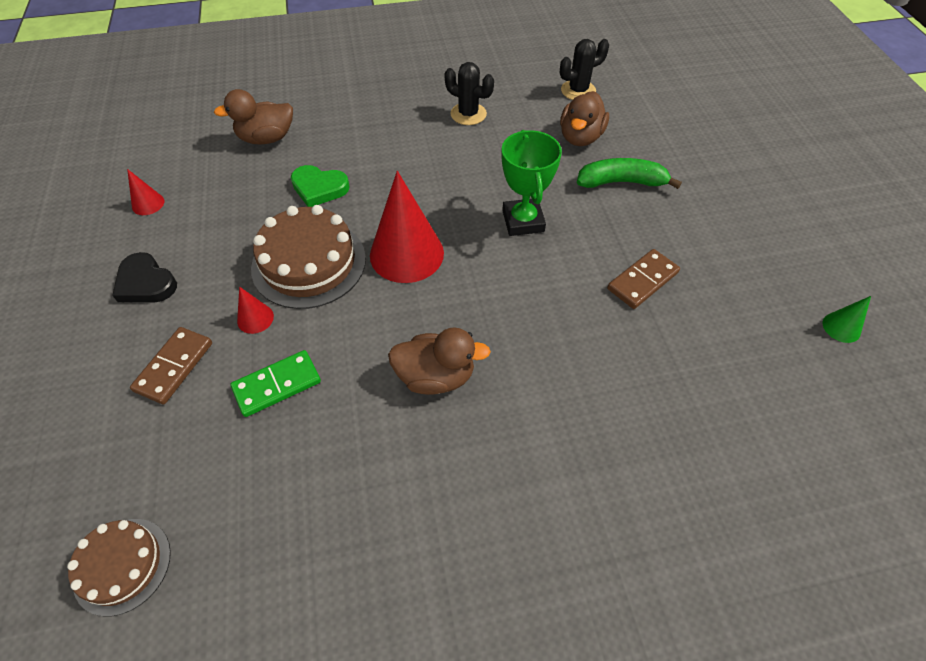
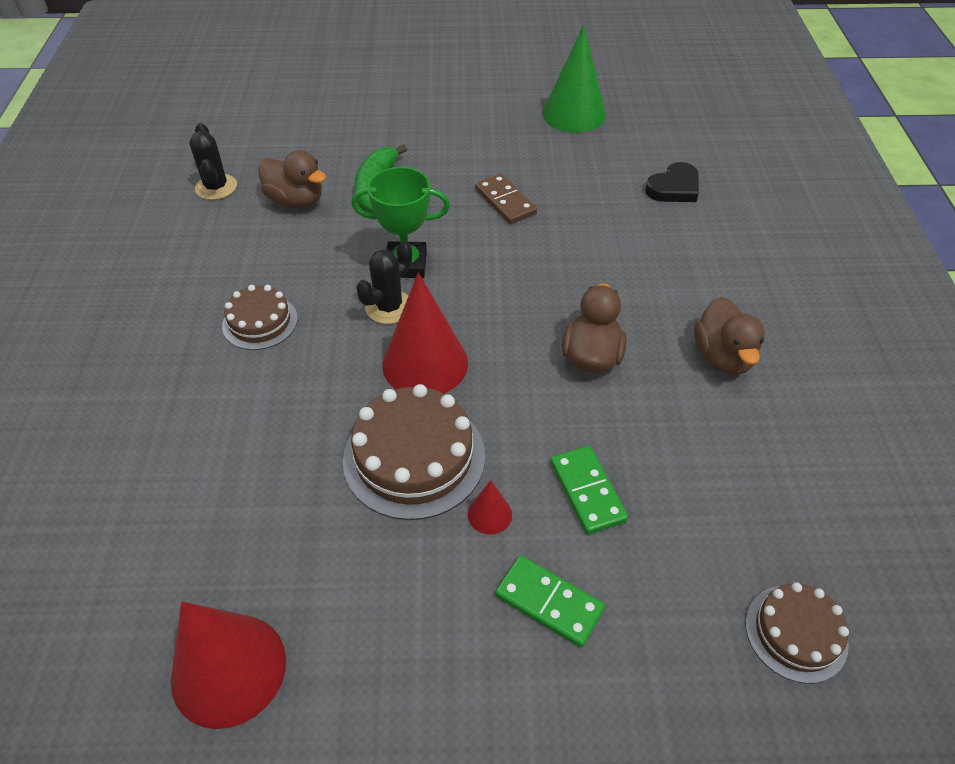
camera: 80 degrees left, 5 degrees down
(146, 283) = (399, 653): black heart -> black heart (674, 188)
(148, 204) = (228, 669): red cone -> red cone, size x2.23
(174, 367) = (549, 602): brown domino -> green domino
(267, 138) = (145, 504): brown duck -> brown duck (722, 357)
(319, 188) = (283, 442): green heart -> none
(433, 150) = (260, 322): none -> brown cake
(468, 114) = (208, 282): black cactus -> black cactus (389, 307)
(841, 327) = (574, 114): green cone -> green cone, size x2.23

